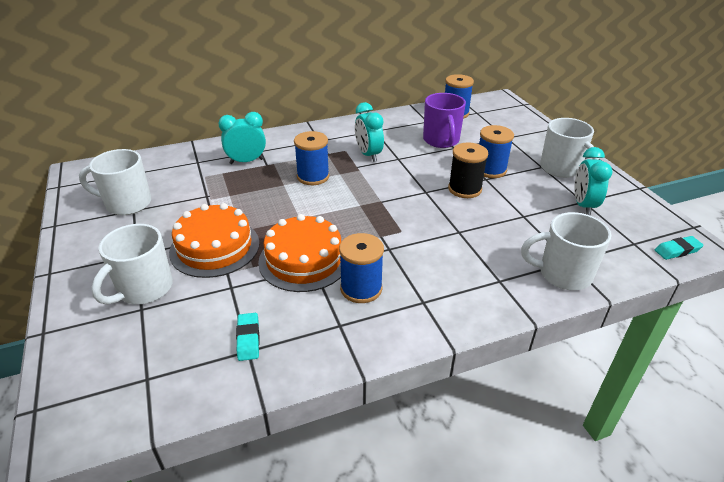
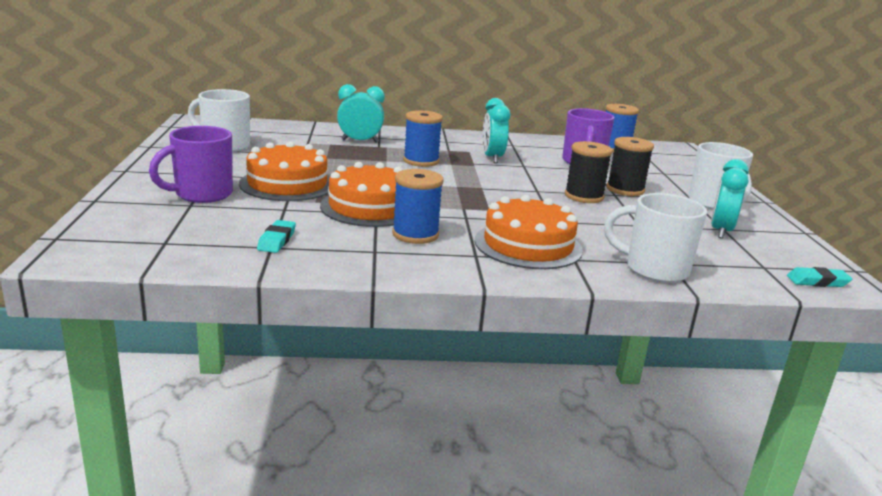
camera: 15 degrees right, 15 degrees down
(144, 289) = (202, 194): white mug -> purple mug
(456, 273) = (528, 245): none -> orange cake
(490, 170) = (625, 190): blue spool -> black spool

